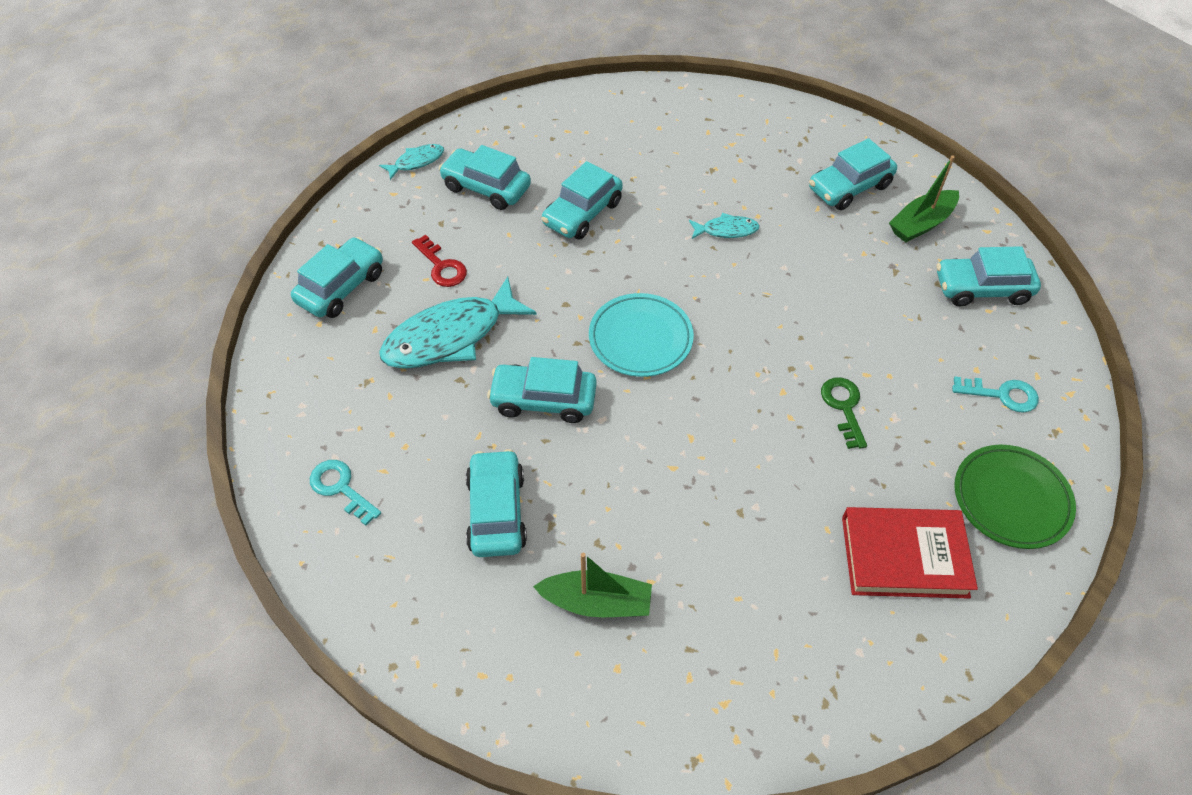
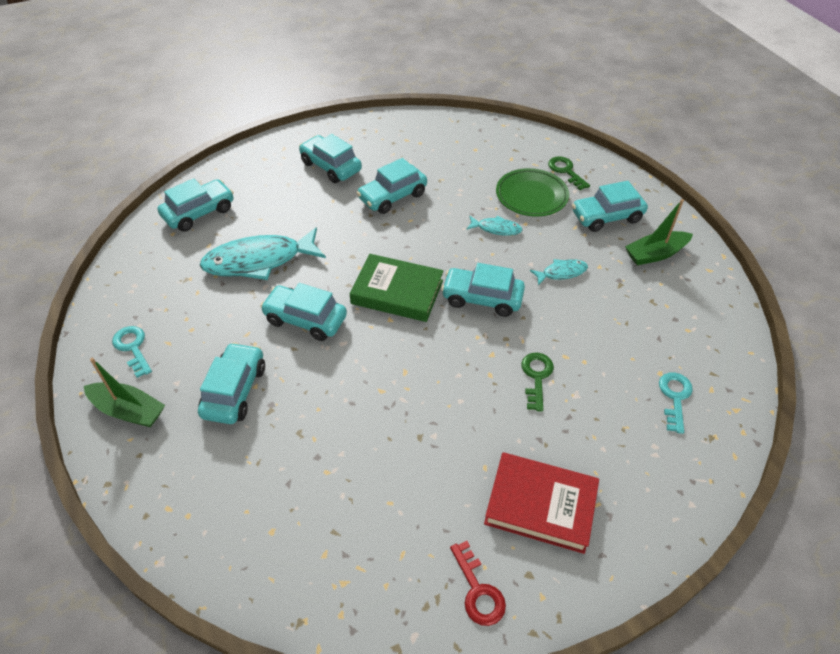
camera: 15 degrees right, 5 degrees down
(416, 162) = (290, 141): turquoise fish -> turquoise fish (561, 273)
(442, 266) = (275, 213): red key -> red key (478, 591)
(596, 602) = (278, 476): green boat -> green boat (128, 410)
(640, 339) = (397, 292): turquoise plate -> green book
(780, 136) = (565, 171): none -> green key
(982, 289) = (688, 312): turquoise car -> turquoise car (482, 298)
(1002, 395) = (675, 397): turquoise key -> turquoise key turned 105 degrees counterclockwise
(1011, 499) = (651, 482): green plate -> green plate (531, 196)

